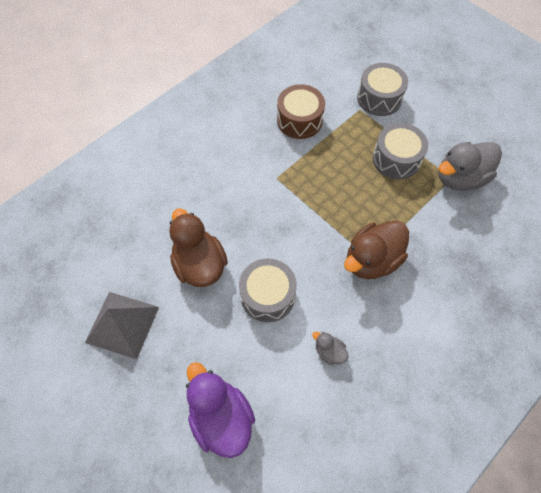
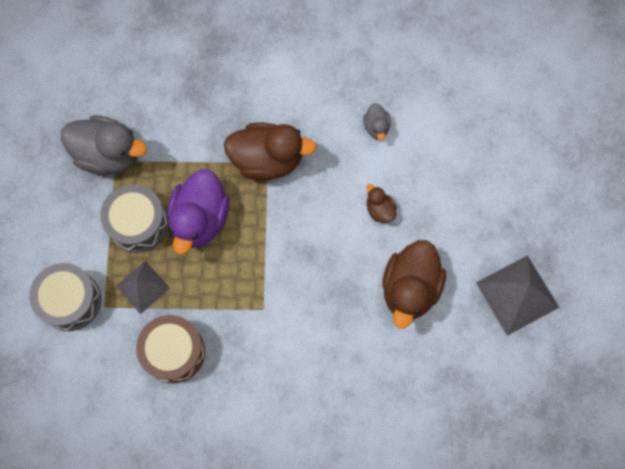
camera: 135 degrees left, 10 degrees up
(221, 417) = (498, 156): purple duck -> purple duck (200, 219)
(267, 295) = (380, 210): grey drum -> brown duck
(353, 133) = (142, 287): none -> grey pyramid

